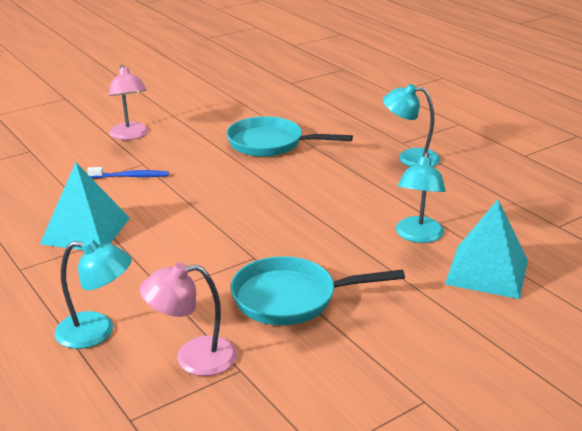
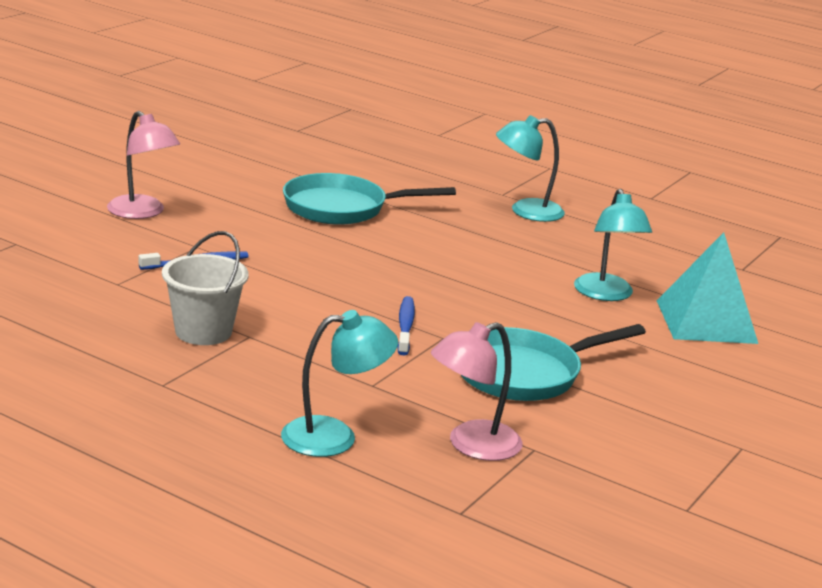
camera: 25 degrees left, 5 degrees down
(85, 230) = (203, 332): turquoise pyramid -> white bucket
(233, 244) = (405, 326): none -> blue toothbrush

